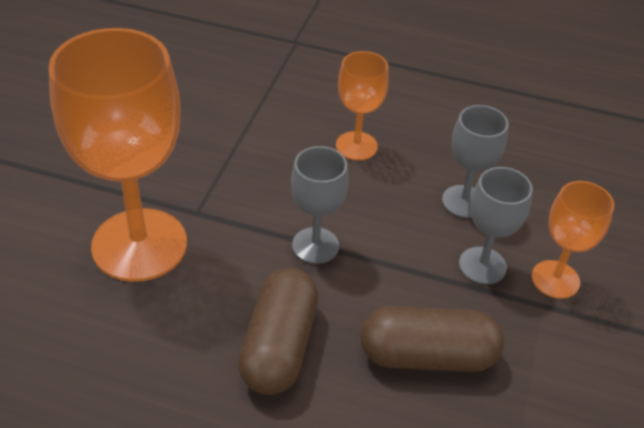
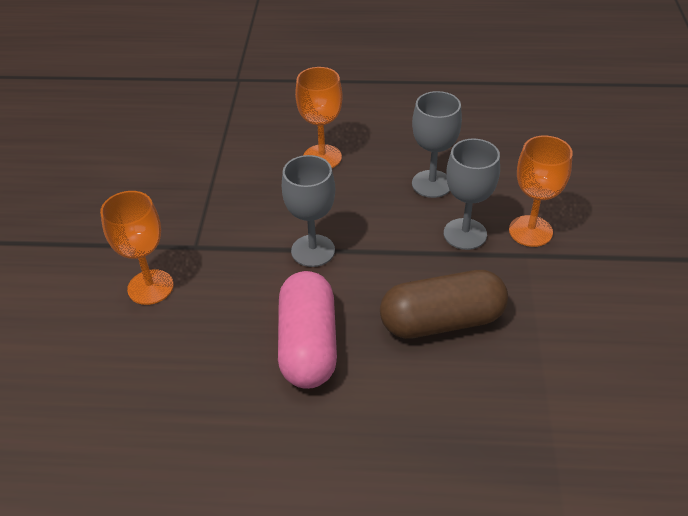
camera: 10 degrees left, 0 degrees up
(139, 245) = (150, 287): orange goblet -> orange goblet, size x0.51
(279, 346) = (308, 344): brown capsule -> pink capsule

